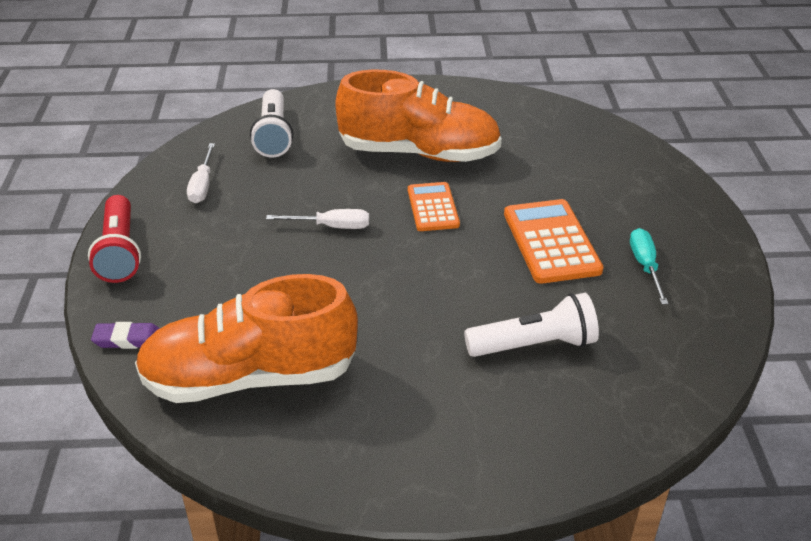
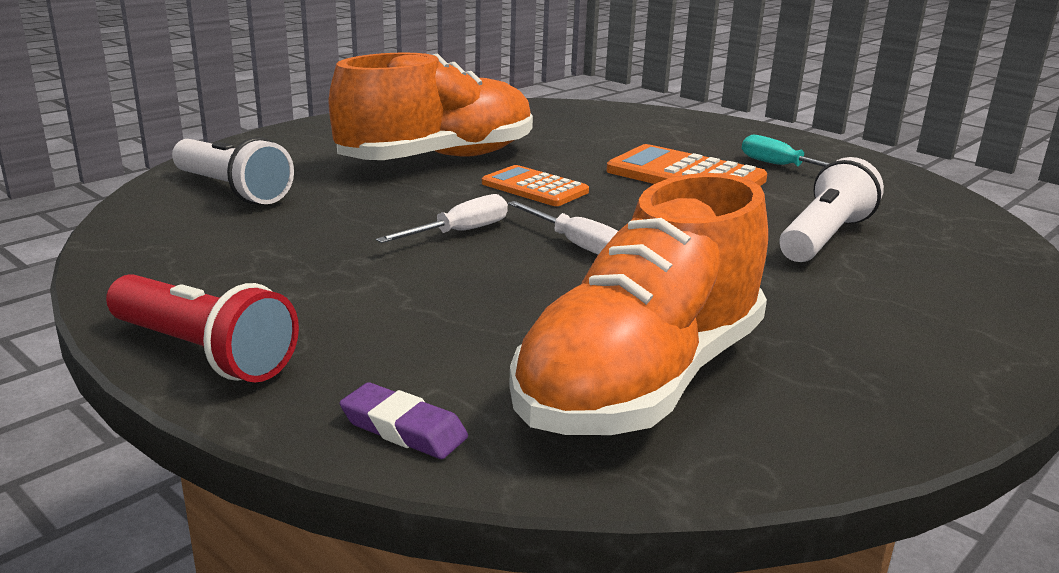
camera: 45 degrees left, 15 degrees down
(128, 339) = (403, 429): purple eraser -> purple eraser turned 75 degrees clockwise
(202, 185) = (213, 254): white screwdriver -> white screwdriver (576, 244)

